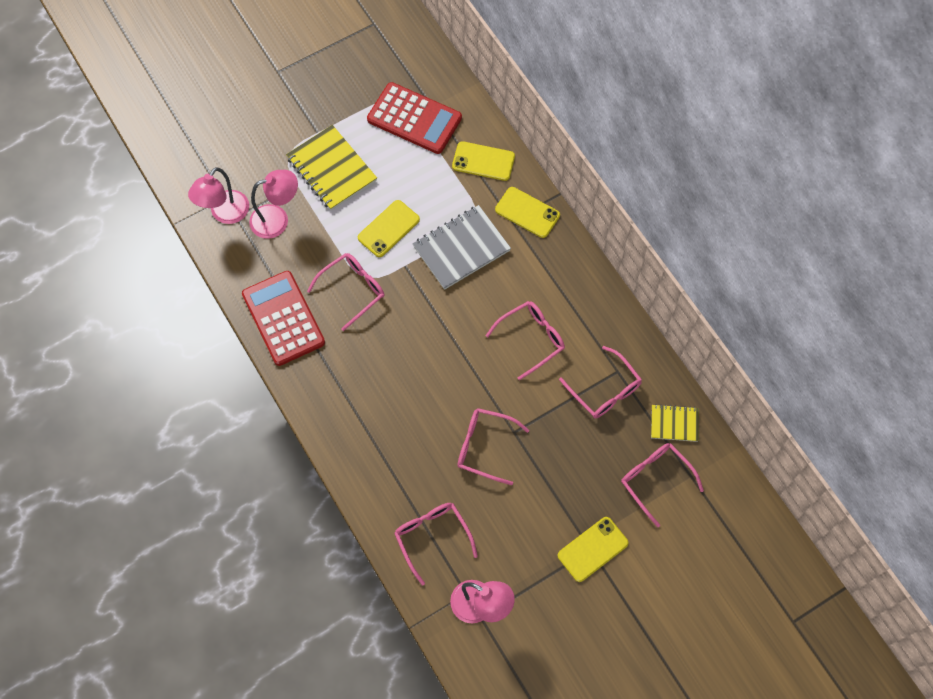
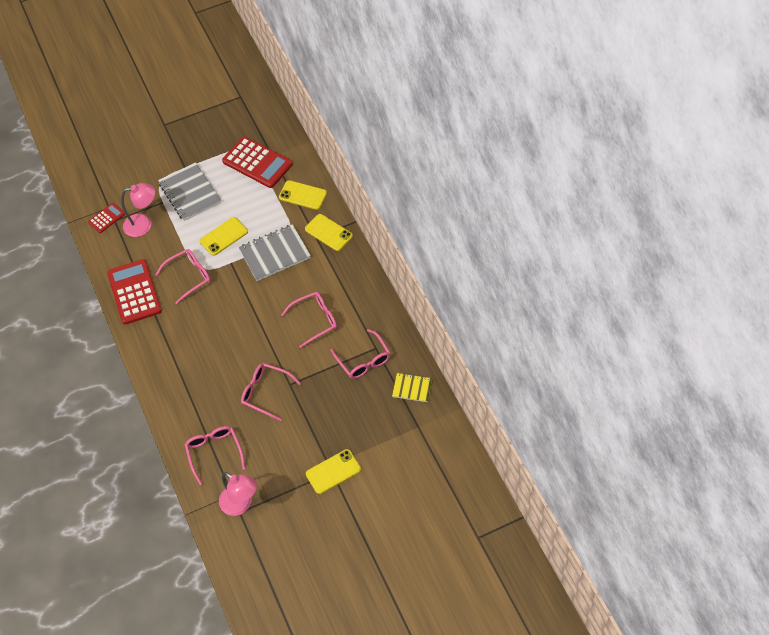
camera: 10 degrees right, 10 degrees down
(225, 214) = (106, 218): pink lamp -> red calculator
(332, 169) = (190, 193): yellow notebook -> grey notebook
(655, 480) = (390, 426): pink glasses -> none

